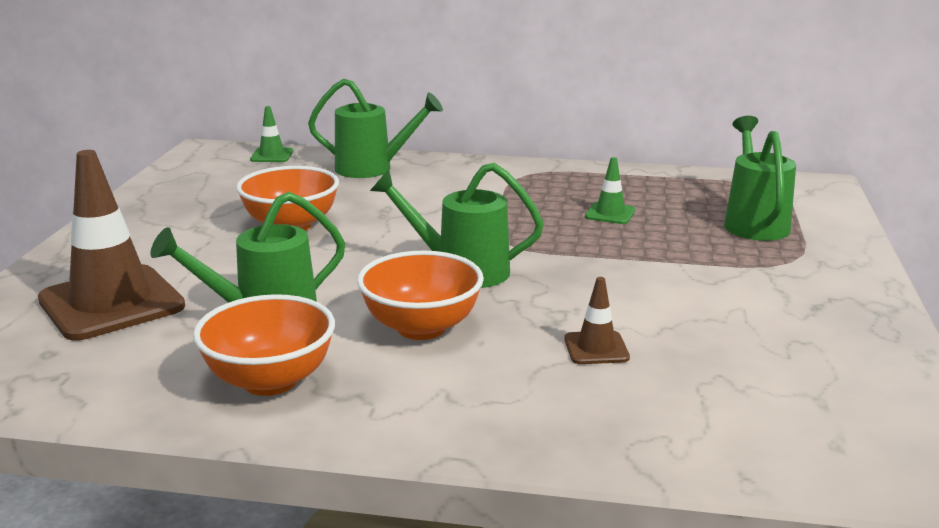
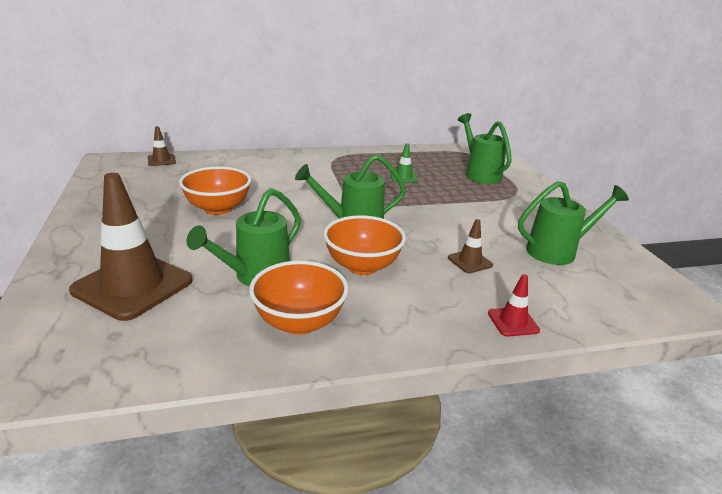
camera: 25 degrees left, 5 degrees up
(272, 155) = (161, 160): green traffic cone -> brown traffic cone
(372, 169) = (238, 163): green watering can -> green watering can (557, 251)
(579, 441) = (513, 322): none -> red traffic cone

